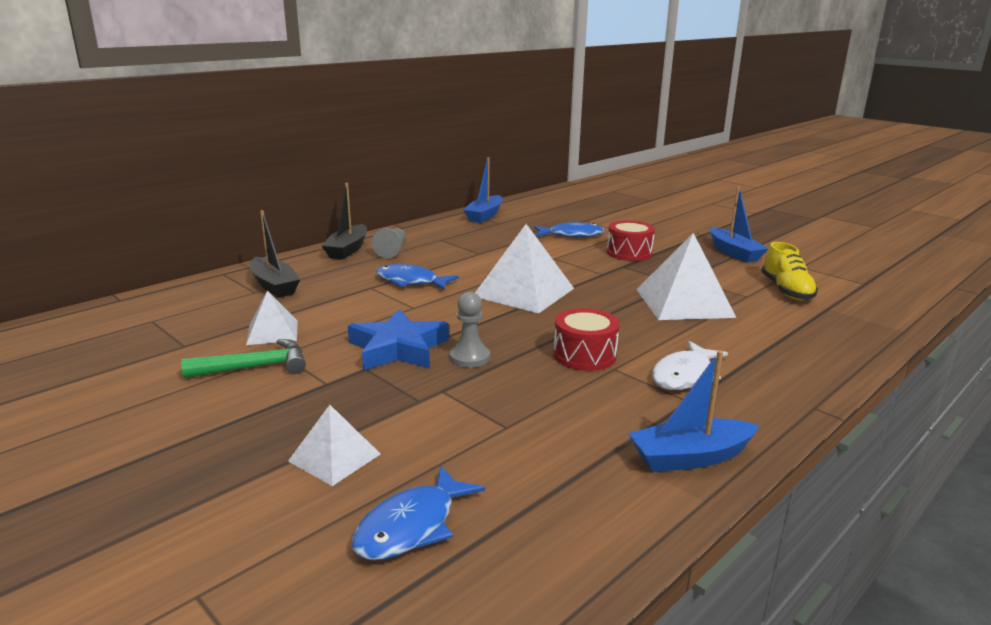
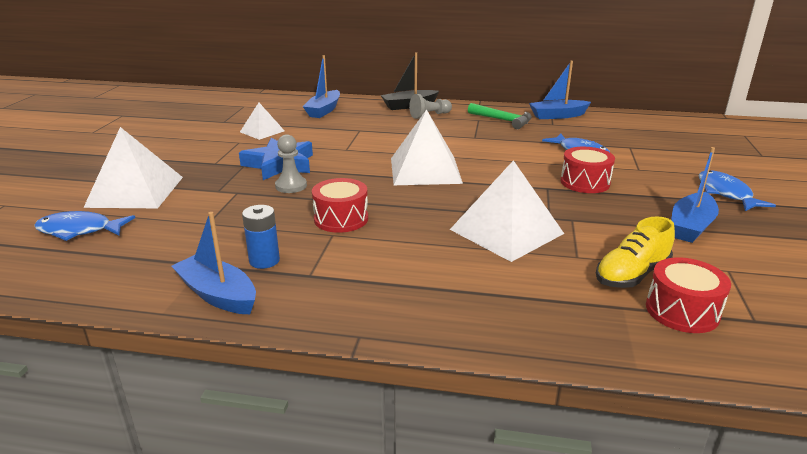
camera: 55 degrees right, 5 degrees up
(255, 367) = (216, 142): green hammer -> green hammer (503, 120)
(274, 286) = (324, 110): black boat -> blue boat
(334, 457) = (135, 191): white pyramid -> white pyramid, size x1.80
(410, 282) = (386, 136): blue fish -> blue fish (726, 193)
(637, 415) = (264, 260): none -> blue battery
(684, 375) = (353, 264): white fish -> none
(843, 295) = (682, 311): none -> red drum

